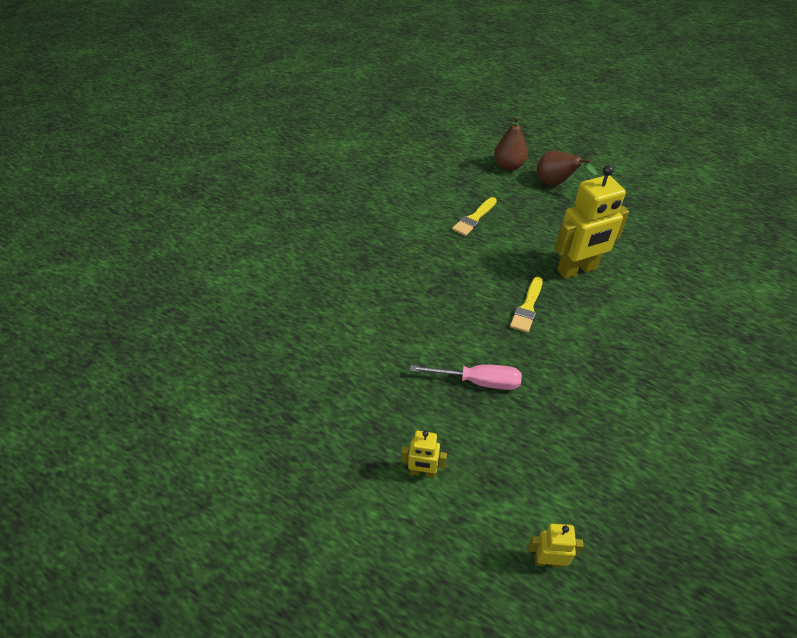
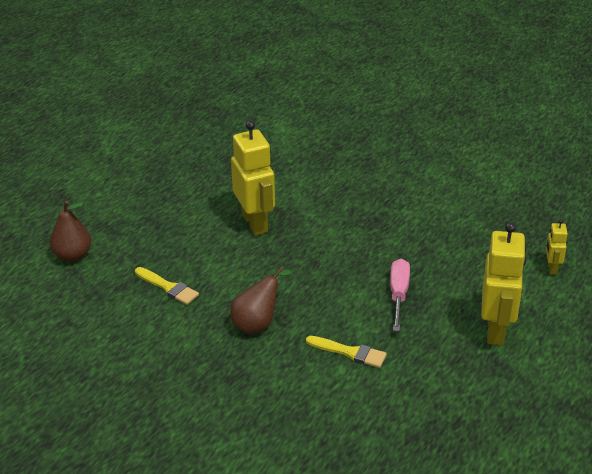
camera: 90 degrees left, 10 degrees down
(422, 472) = (496, 330): yellow robot -> yellow robot, size x2.06
(527, 307) = (306, 258): yellow brush -> yellow brush (350, 352)
(555, 184) = (115, 223): brown pear -> brown pear (258, 323)

